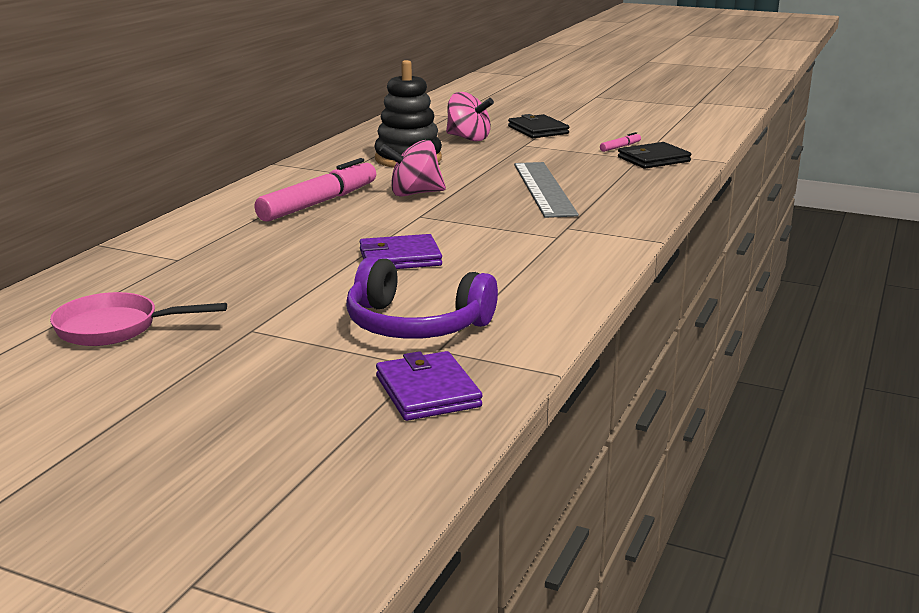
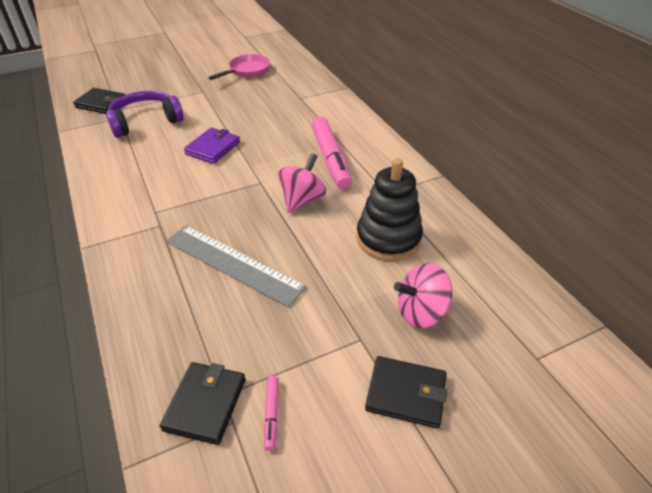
camera: 130 degrees right, 20 degrees up
(427, 391) = (101, 103): purple wallet -> black wallet

